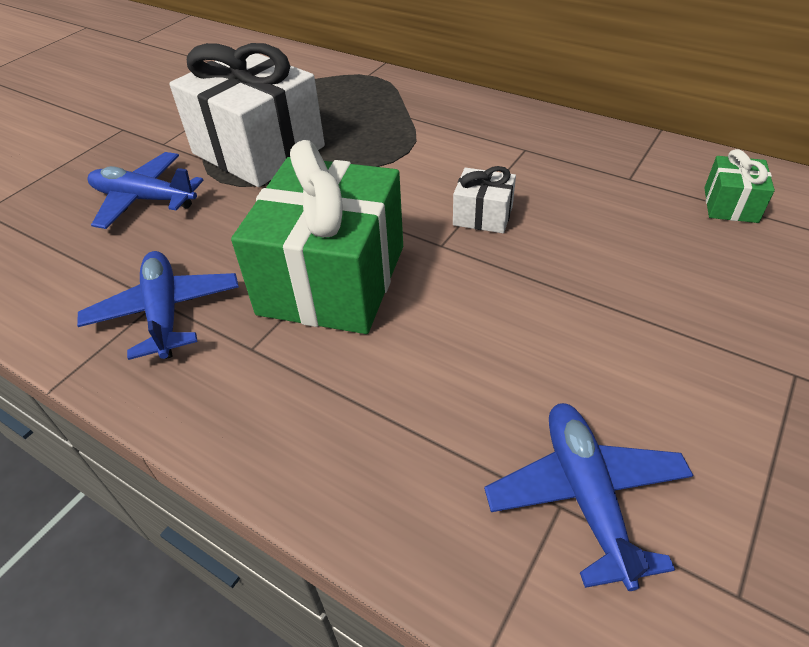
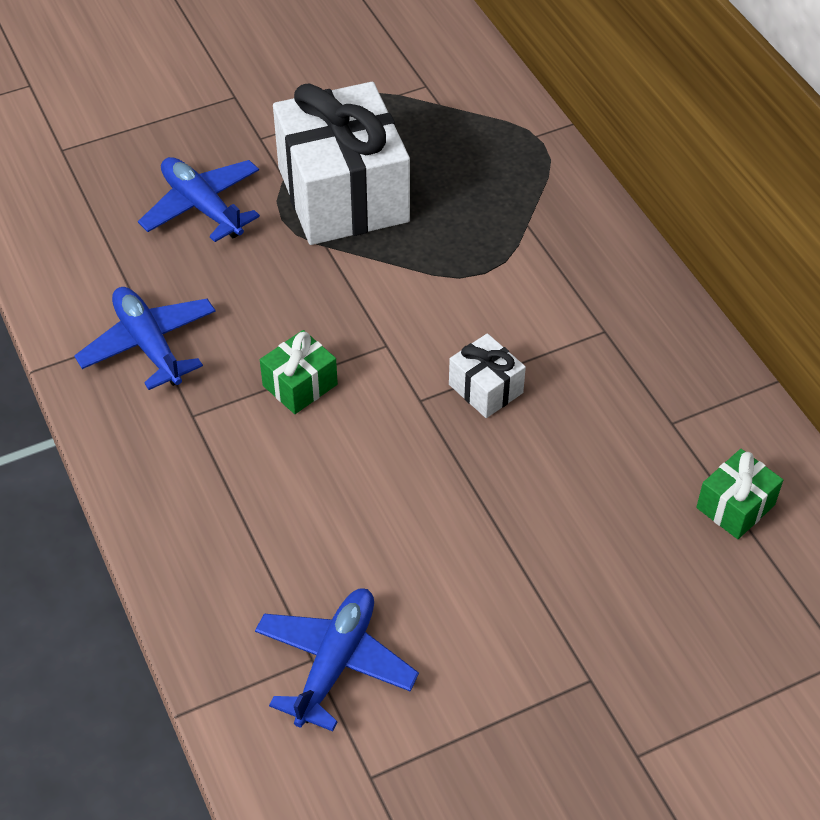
camera: 30 degrees right, 5 degrees up
(165, 313) = (149, 345): blue plane -> blue plane turned 45 degrees counterclockwise
(332, 279) = (300, 385): green gift -> green gift, size x0.44

